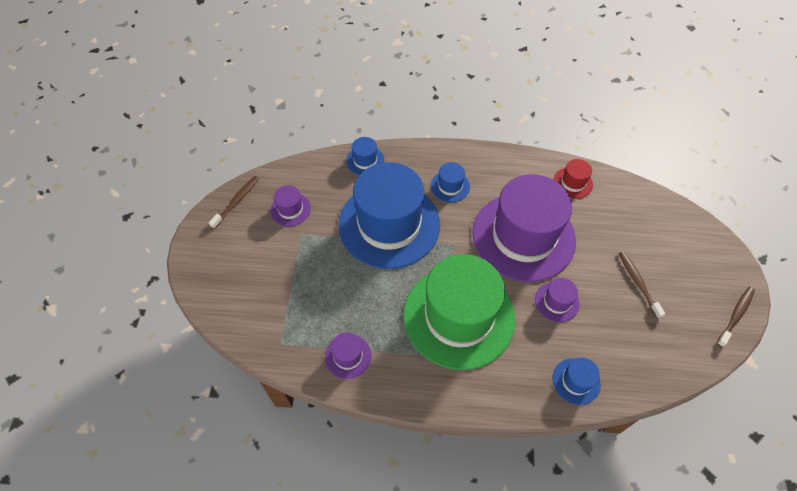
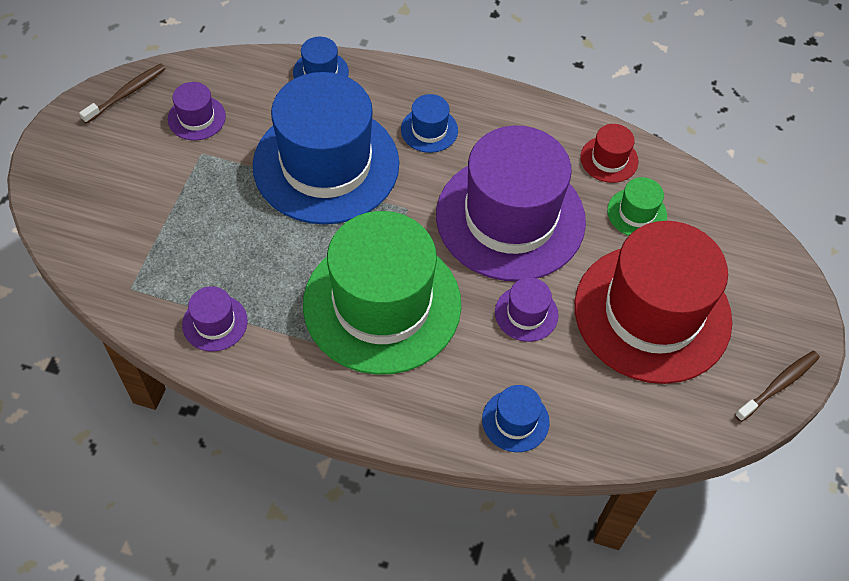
camera: 10 degrees right, 0 degrees up
(603, 216) = (637, 213): none -> green hat
(638, 283) = (652, 313): brown toothbrush -> red hat

